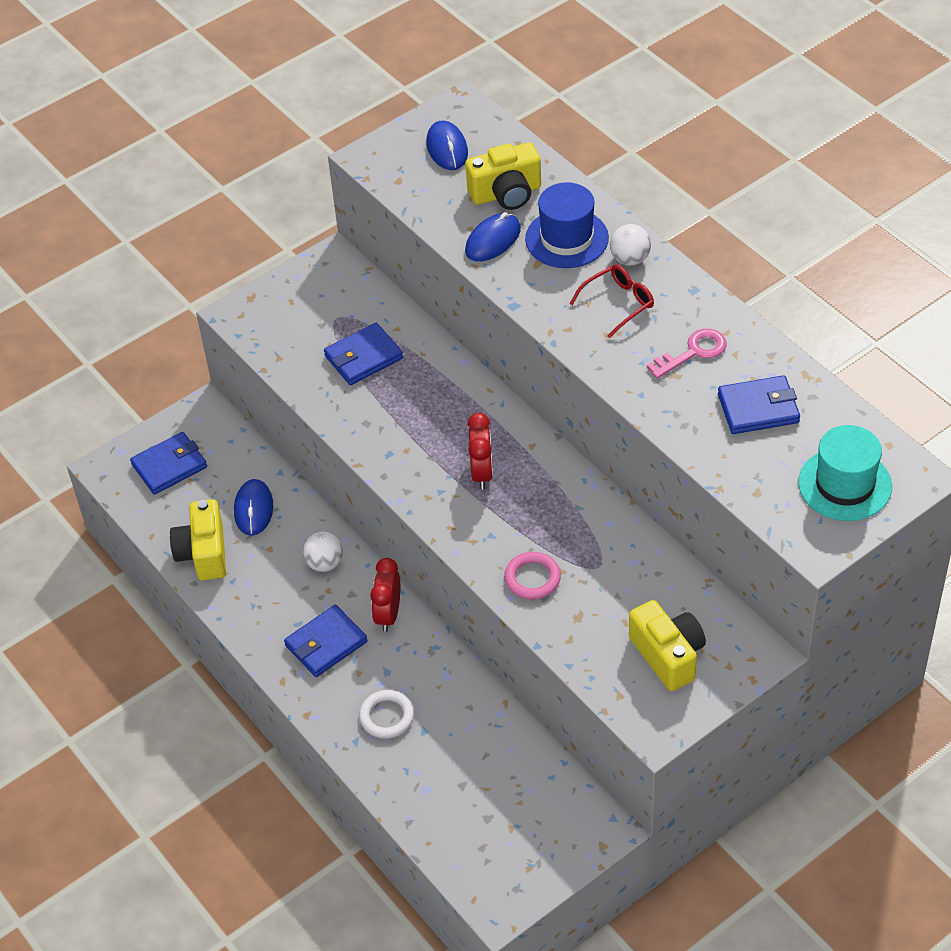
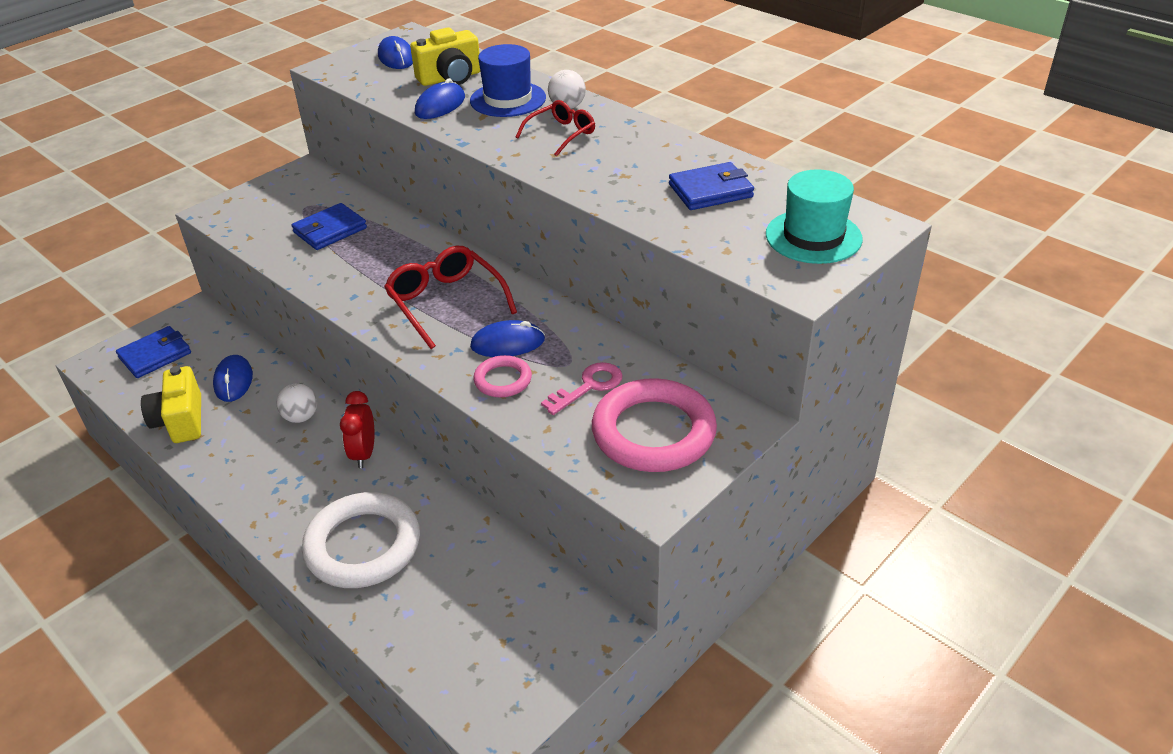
camera: 10 degrees left, 10 degrees down
(326, 644) = (300, 485): blue wallet -> none
(387, 716) = (363, 545): white ring -> white ring, size x2.00
(482, 473) = (445, 302): red clock -> red glasses
(541, 534) = (507, 343): none -> blue mouse
(668, 655) = (653, 432): yellow camera -> pink ring
(693, 352) = (638, 159): pink key -> pink key (589, 386)

